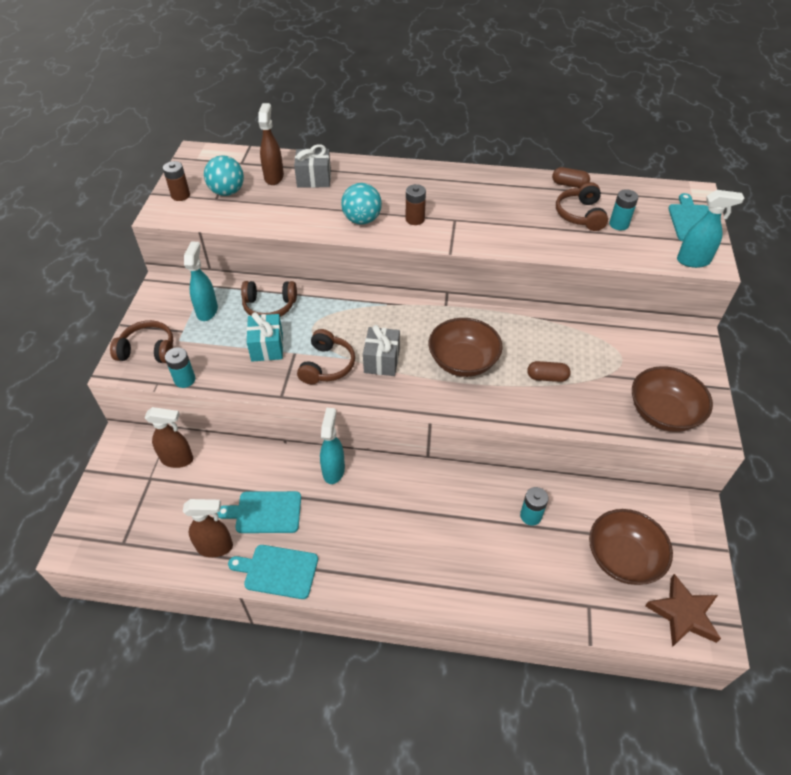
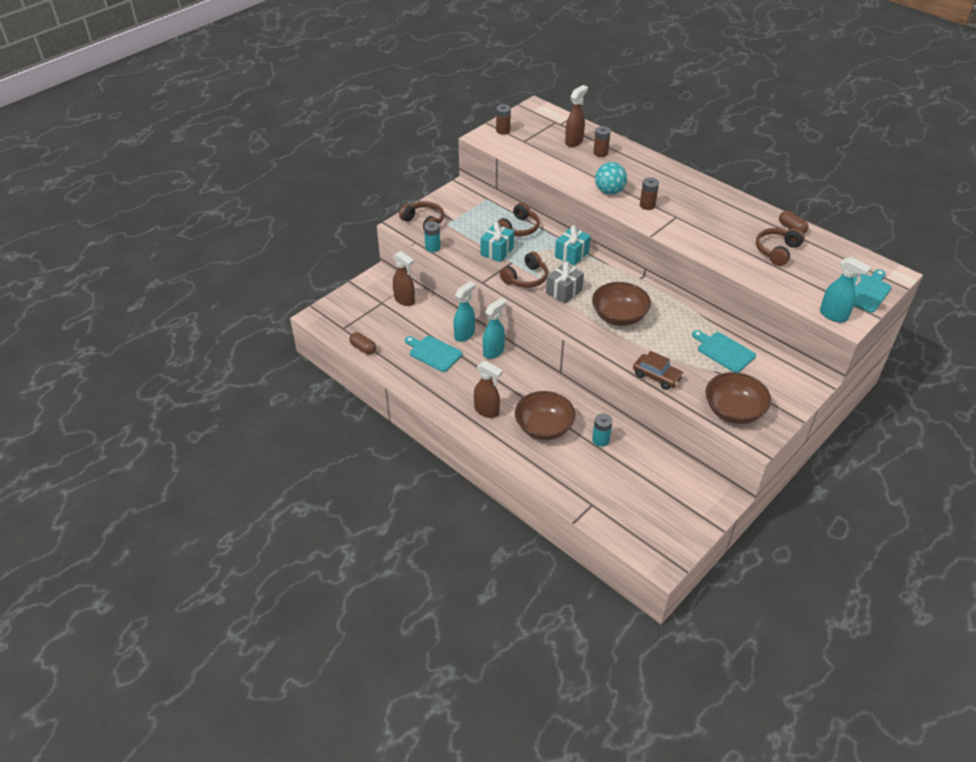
camera: 35 degrees right, 5 degrees down
(207, 311) = (477, 214): turquoise spray bottle -> turquoise spray bottle (464, 334)
(215, 547) = (391, 356): brown spray bottle -> brown spray bottle (487, 411)
(227, 192) = (534, 139): turquoise ball -> none
(269, 306) = (518, 228): brown headphones -> brown headphones turned 90 degrees counterclockwise
(278, 571) = (417, 386): turquoise cutting board -> turquoise cutting board (724, 351)
(314, 179) = (600, 153): grey gift -> brown battery
(353, 311) = (572, 254): none -> turquoise gift
(547, 377) = (669, 352): brown capsule -> brown capsule (363, 348)
(561, 414) = (657, 376): none -> brown car
(619, 224) = (801, 269): turquoise battery -> none
(623, 558) = (642, 494): brown bowl -> brown bowl (544, 427)
(683, 614) = (652, 543): brown star -> none

